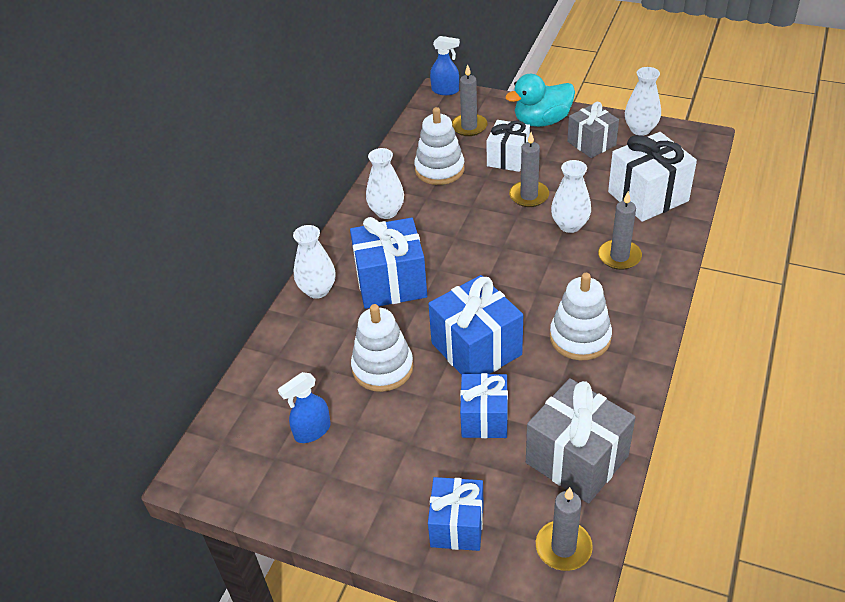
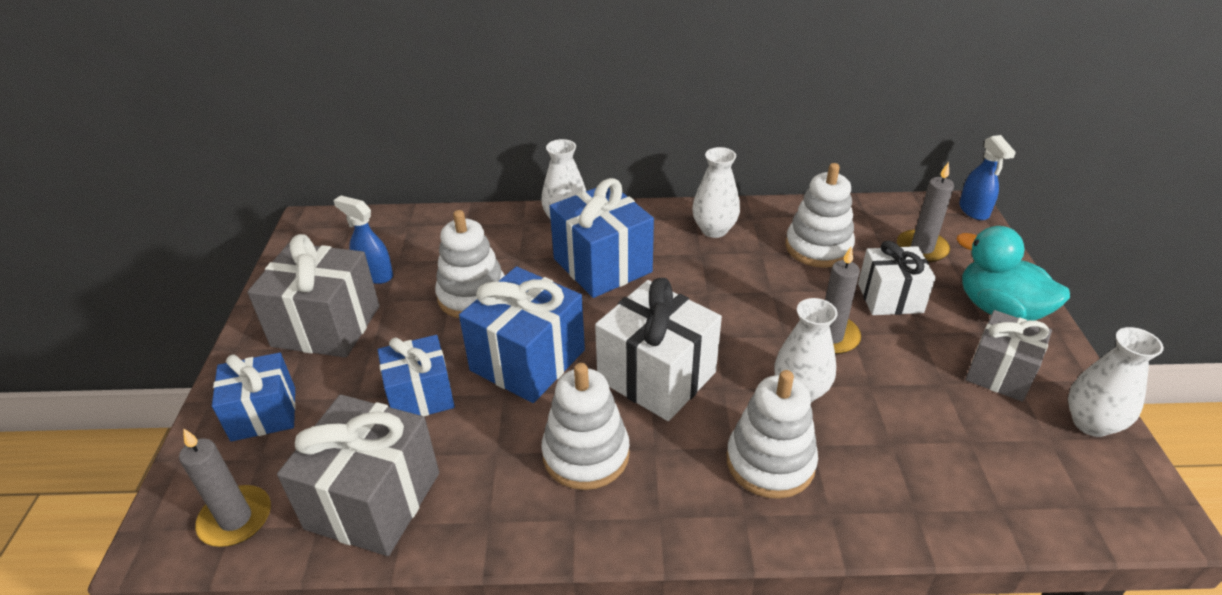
camera: 65 degrees right, 5 degrees down
(366, 474) = (326, 326): none -> grey gift
(619, 256) = (770, 462): grey candle -> white stacking toy
(648, 196) = (932, 468): white gift -> white gift (657, 376)

